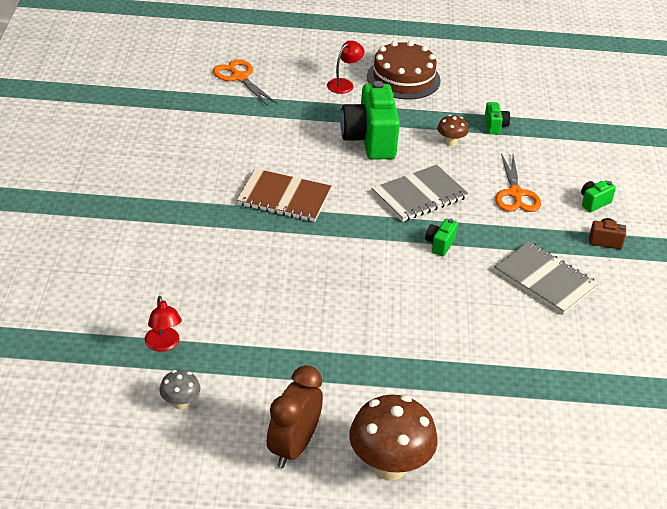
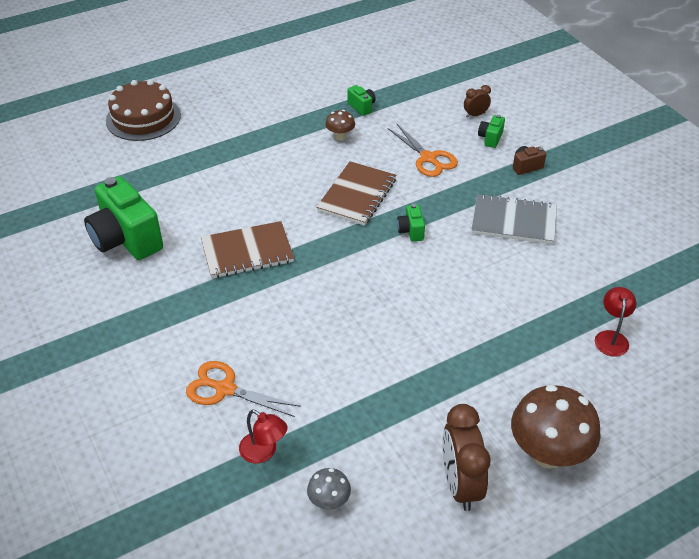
camera: 30 degrees left, 5 degrees up
(239, 77) = (108, 156): orange scissors -> orange scissors (225, 389)
(344, 84) = (207, 122): red lamp -> red lamp (611, 337)
(369, 140) = (273, 164): green camera -> green camera (126, 239)
(403, 78) = (252, 96): brown cake -> brown cake (143, 118)
(419, 195) = (357, 195): grey notebook -> brown notebook
(599, 177) = (475, 115): none -> brown clock

